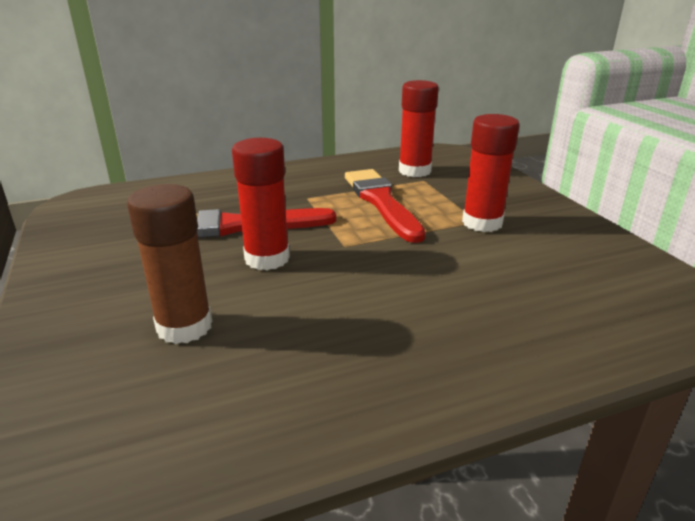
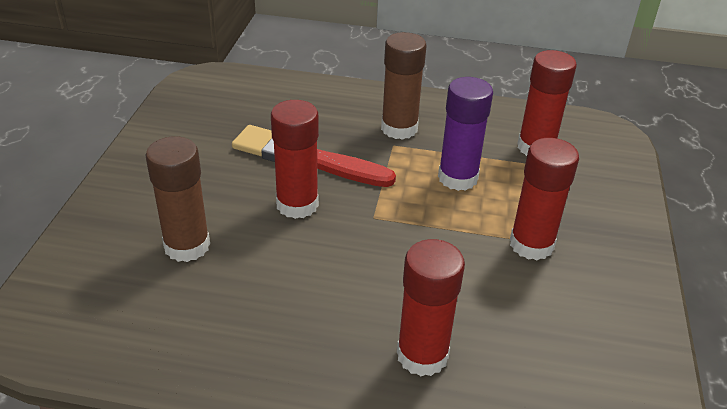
camera: 30 degrees right, 10 degrees up
(300, 187) = (399, 128): none -> brown glue stick
(381, 202) = (458, 178): red brush -> purple glue stick
(497, 321) = (422, 355): none -> red glue stick

